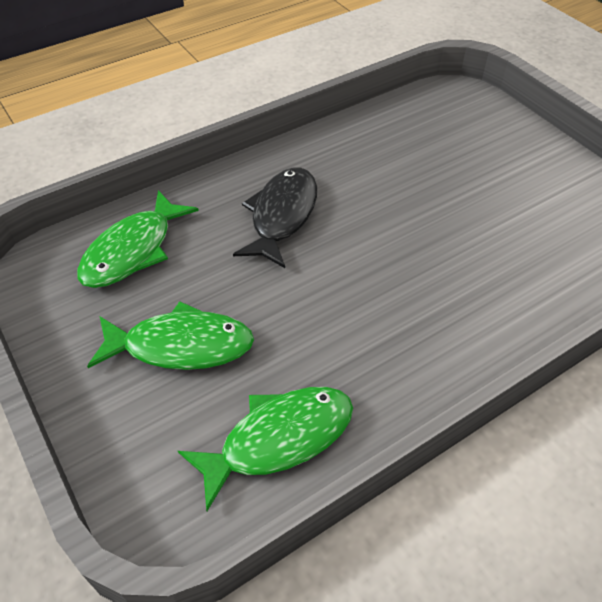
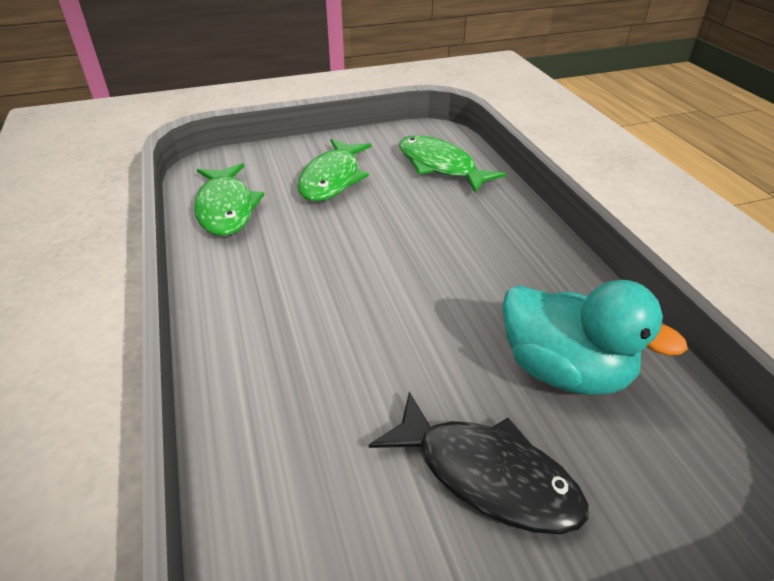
camera: 105 degrees right, 10 degrees down
(282, 215) = (461, 244): black fish -> black fish (487, 475)
(407, 152) = (564, 370): none -> turquoise duck

